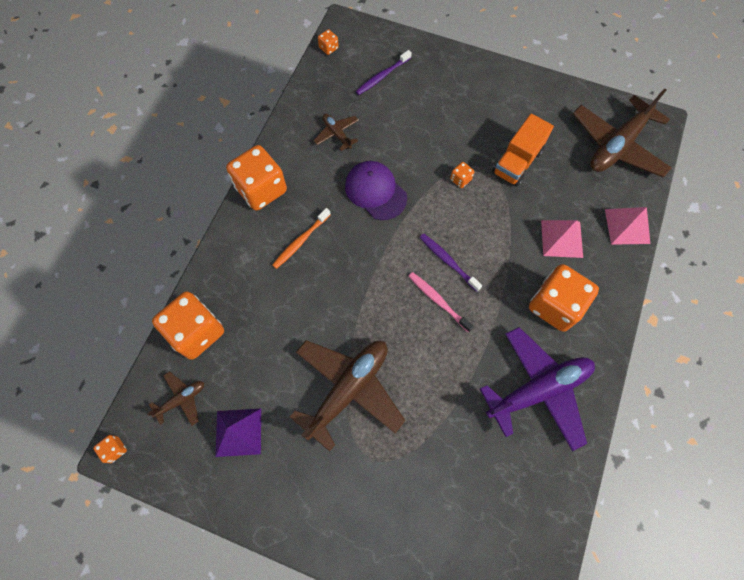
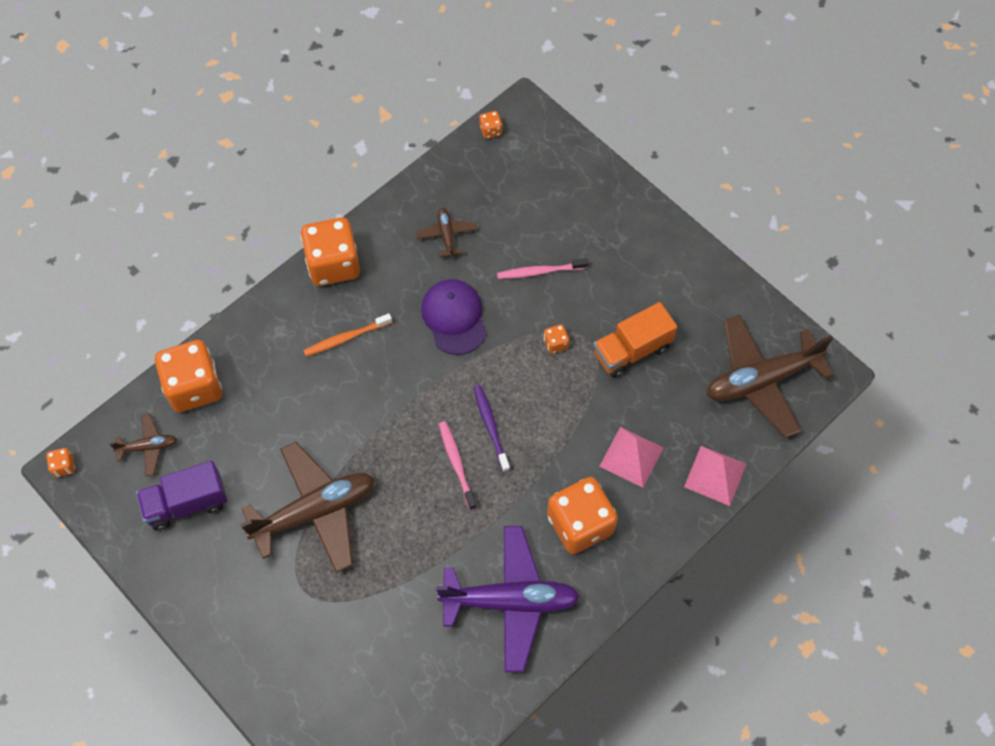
camera: 25 degrees right, 5 degrees down
(238, 432) = (186, 503): purple pyramid -> purple truck
(382, 76) = (533, 188): purple toothbrush -> none
(420, 133) = (539, 272): none -> pink toothbrush

